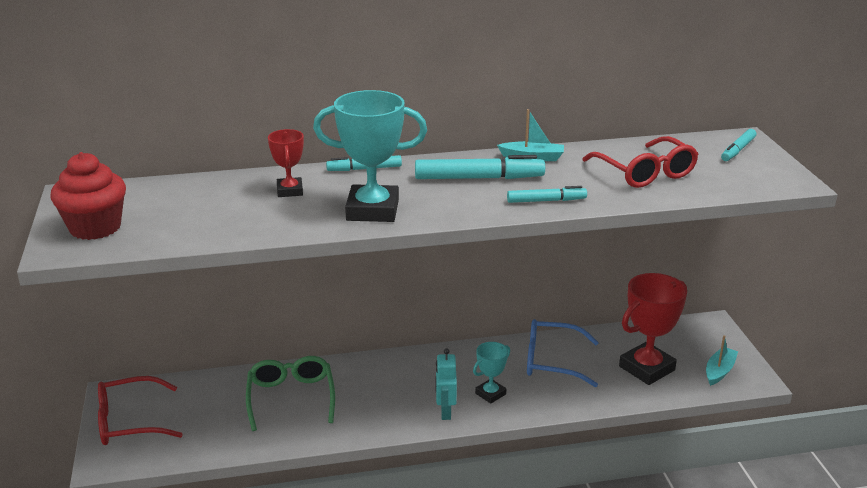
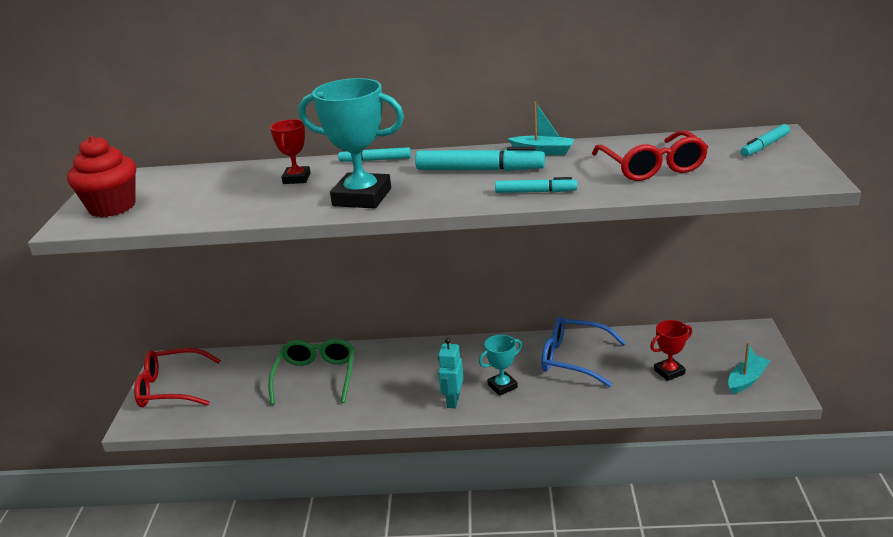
camera: 15 degrees right, 0 degrees up
(646, 368) = (669, 372): red trophy -> red trophy, size x0.54

